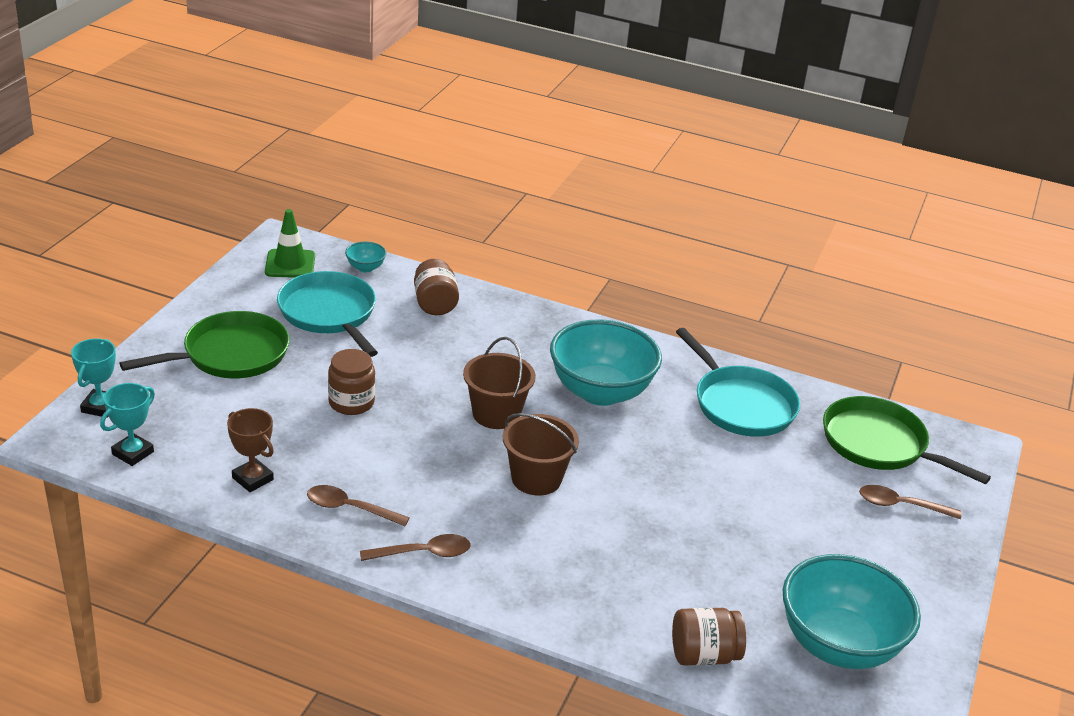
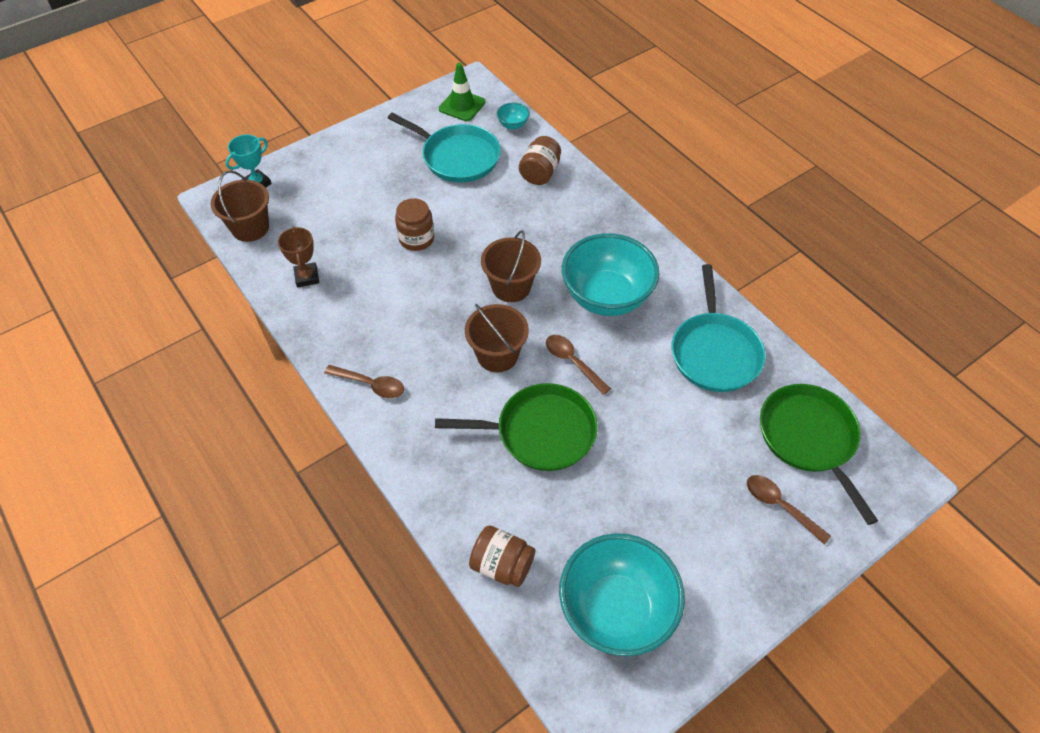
camera: 35 degrees right, 20 degrees up
(133, 453) = (250, 228): turquoise trophy -> brown bucket
(231, 354) = (367, 170): green pan -> green pan (540, 432)
(329, 313) = (457, 157): turquoise pan -> turquoise pan turned 120 degrees clockwise
(349, 508) = (350, 327): brown spoon -> brown spoon (572, 362)

